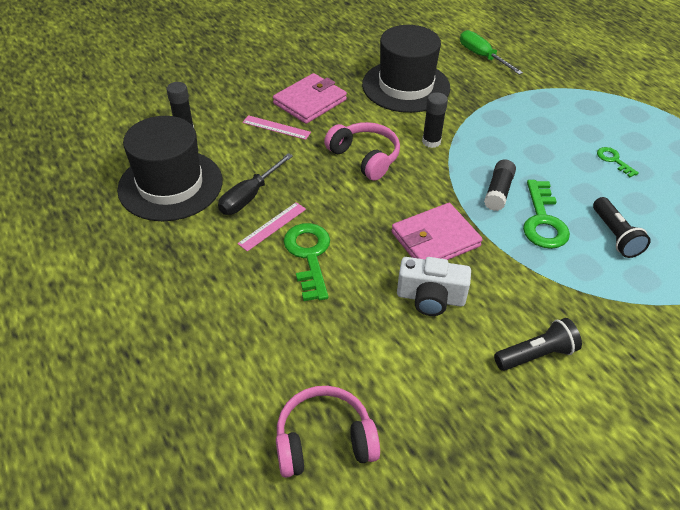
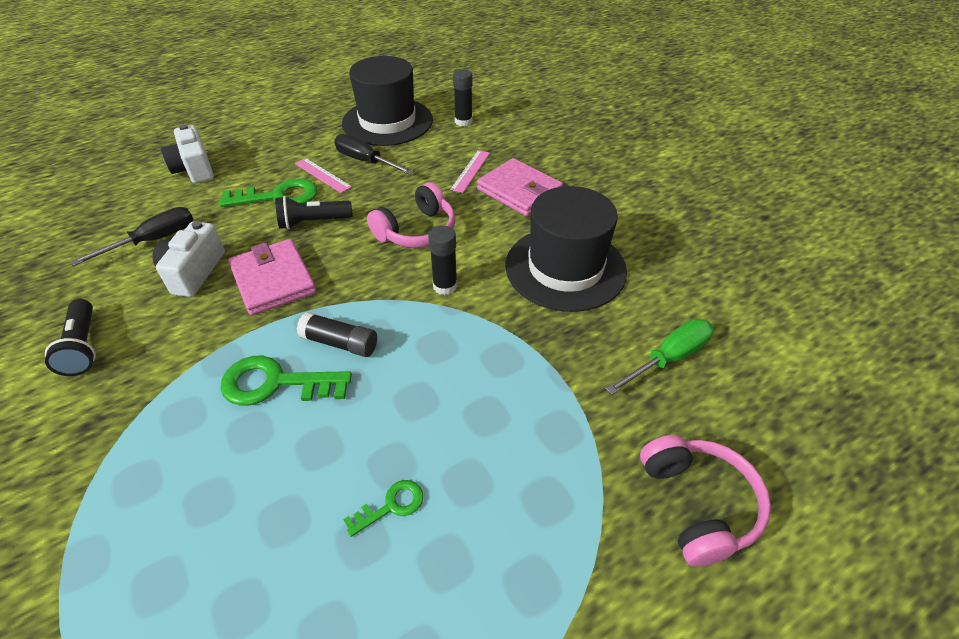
camera: 90 degrees right, 0 degrees up
(245, 344) = (194, 169): none -> white camera
(324, 441) = (83, 209): pink headphones -> pink headphones (698, 504)
(384, 345) = (154, 240): none -> black screwdriver
(615, 236) = (223, 466): black flashlight -> black flashlight (313, 222)

